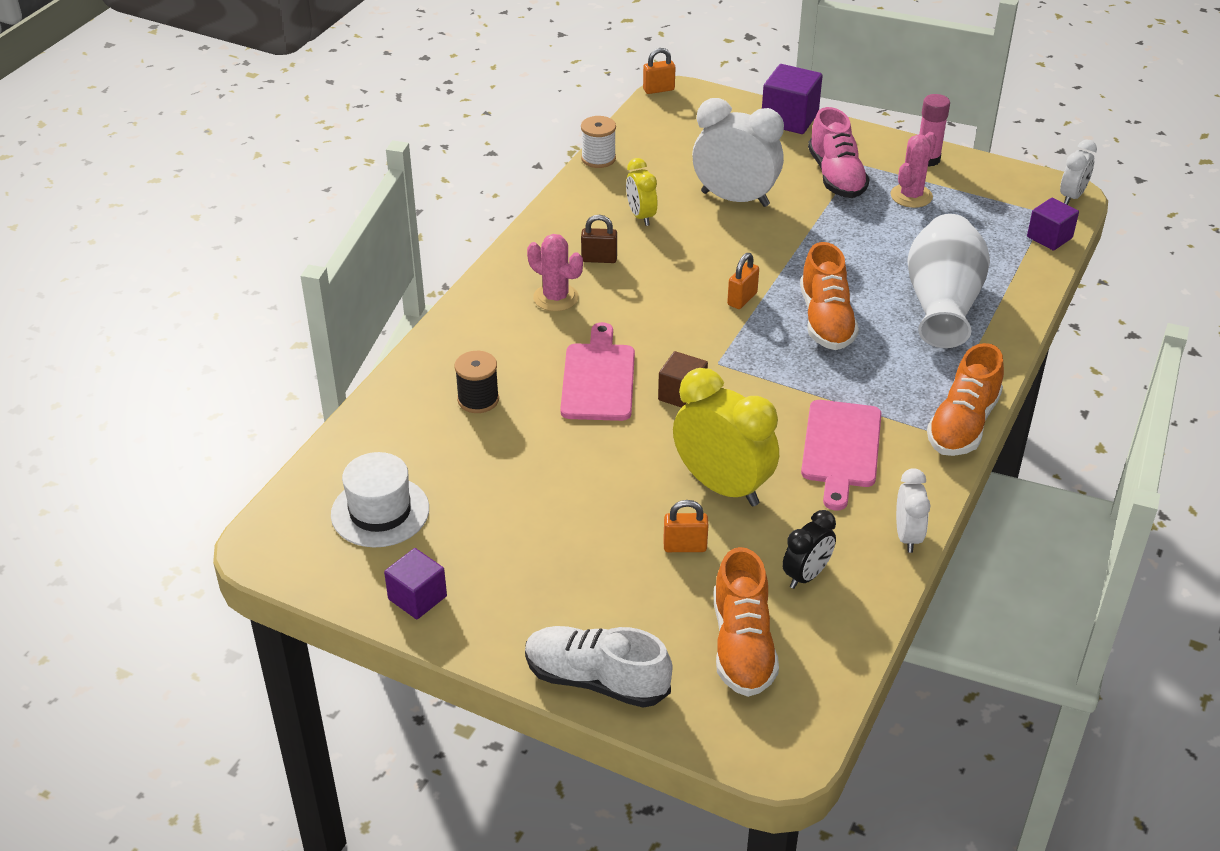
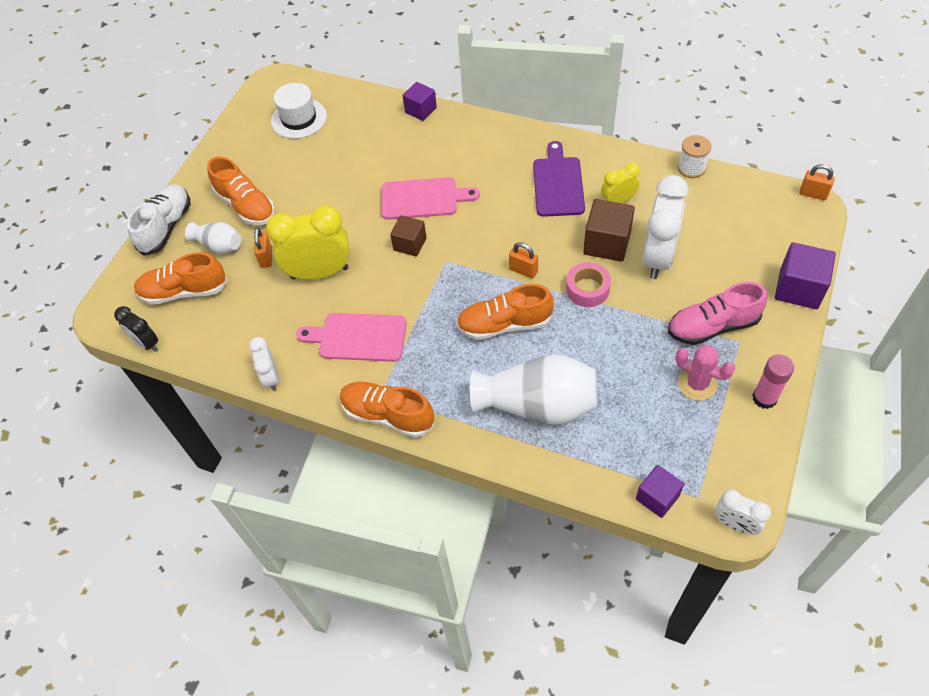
camera: 90 degrees right, 15 degrees up
(417, 597) = (232, 145): purple cube -> purple cube (420, 110)
(478, 399) = (397, 144): black spool -> none
(556, 298) = (508, 166): pink cactus -> none
(569, 574) = (246, 206): none -> orange shoe
(599, 259) = (558, 183): brown padlock -> purple cutting board
(651, 605) = (219, 245): none -> white vase
(658, 89) = (813, 194): orange padlock -> orange padlock turned 45 degrees counterclockwise
(707, 232) = (607, 243): none -> brown cube
(722, 486) = (320, 273): yellow clock -> yellow clock turned 135 degrees counterclockwise
(777, 253) = (587, 289): none -> pink tape
(806, 575) = (238, 321): black clock -> black clock (146, 343)
(907, 536) = (271, 378): white clock -> white clock turned 75 degrees clockwise

